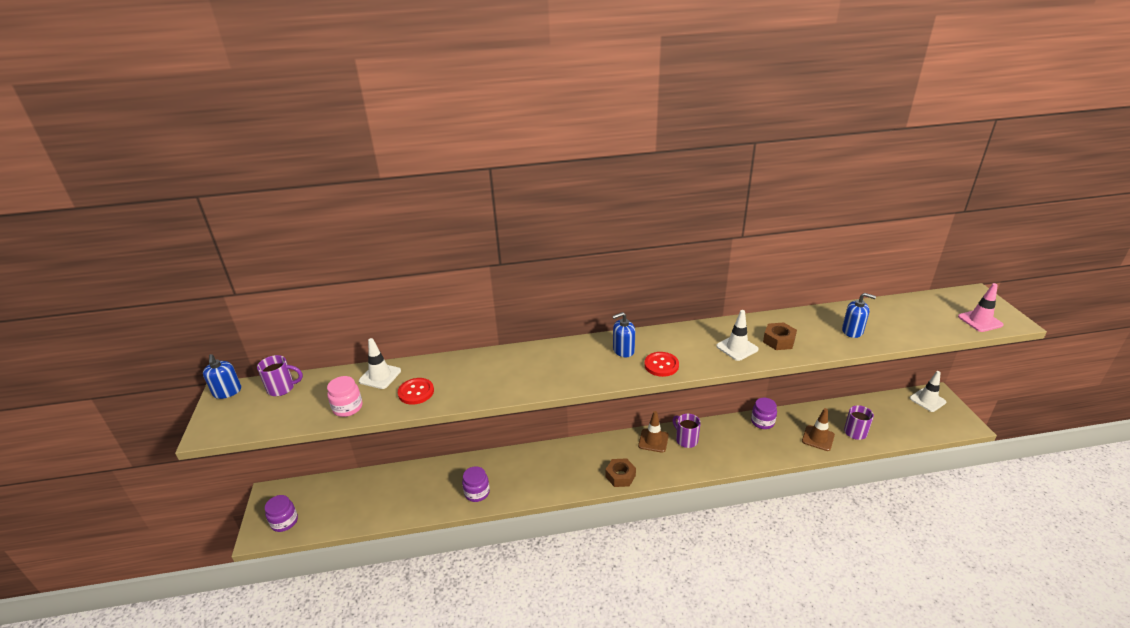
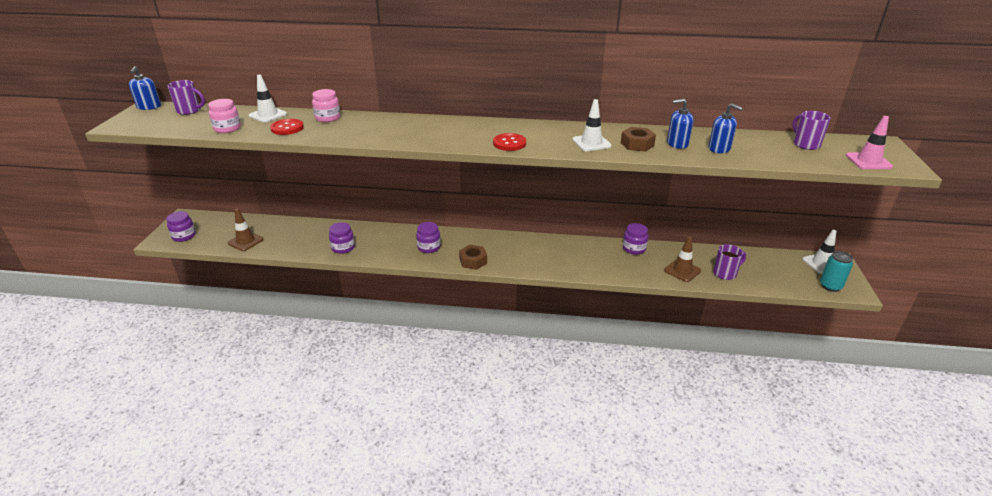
camera: 15 degrees right, 0 degrees up
(450, 367) = (328, 118): none -> pink jar
(567, 469) = (429, 247): none -> purple jar
(623, 350) = (483, 129): blue soap dispenser -> blue soap dispenser (677, 144)
(653, 440) = (519, 242): brown traffic cone -> brown traffic cone (245, 241)
(686, 440) = (550, 248): purple mug -> purple mug (805, 144)
(947, 424) = (830, 286): none -> turquoise can

